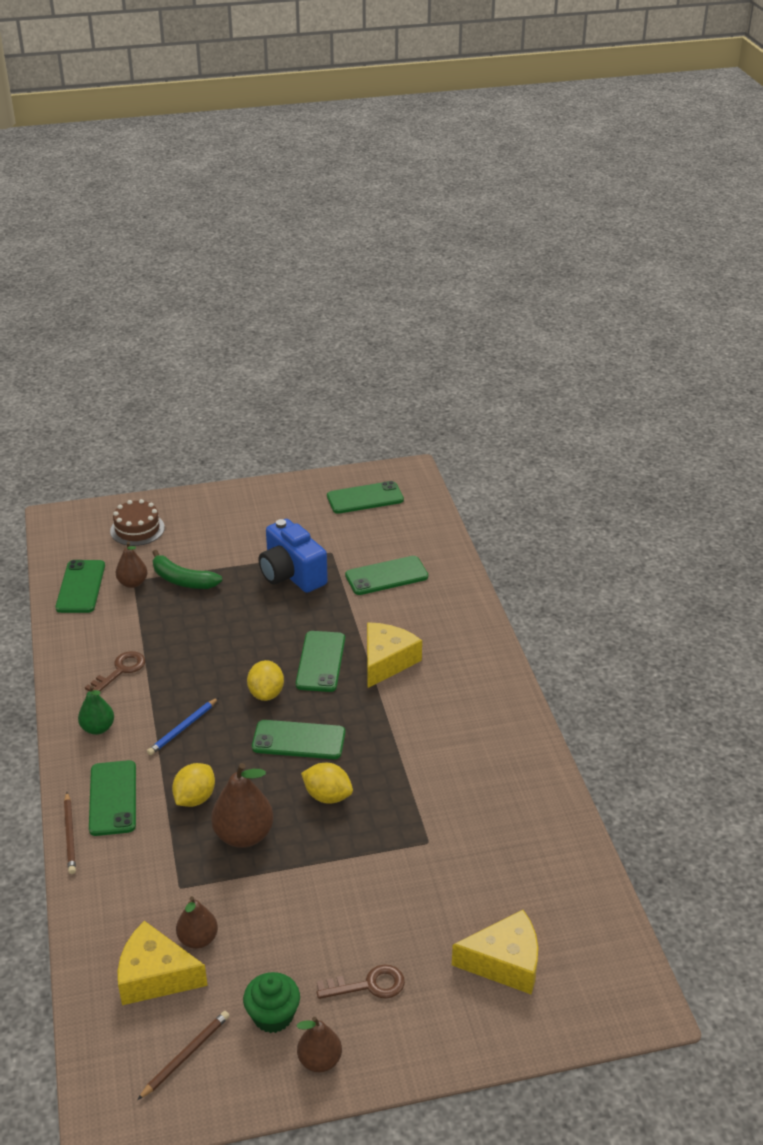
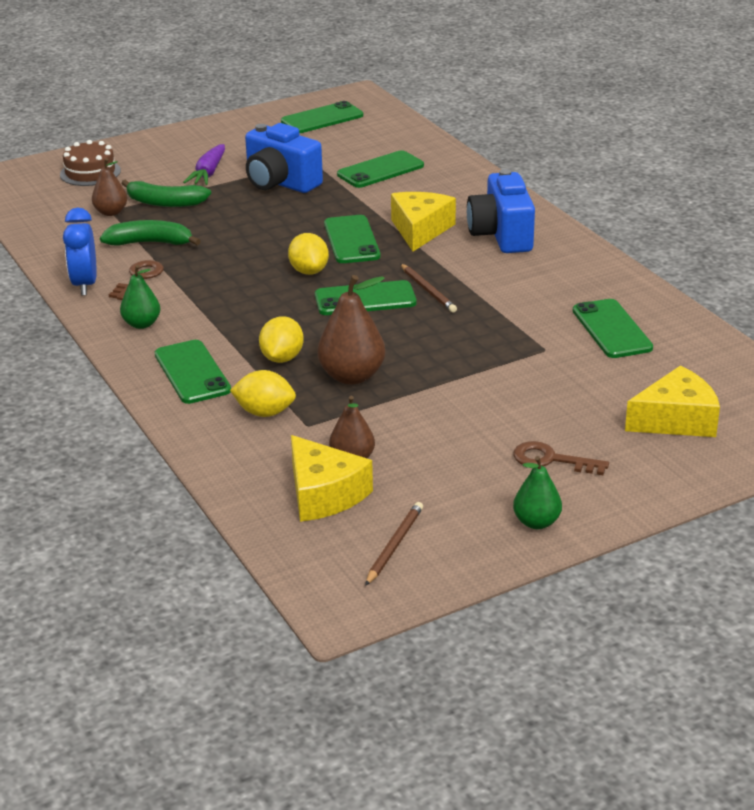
camera: 15 degrees left, 5 degrees down
(70, 835) = (162, 407): brown pencil -> brown pencil (428, 290)
(73, 669) = (85, 285): none -> blue clock
(81, 587) = (54, 223): green phone -> green phone (612, 329)
(149, 628) = (150, 243): none -> green banana
(155, 976) = (324, 494): yellow cheese -> yellow cheese turned 120 degrees counterclockwise
(183, 728) = (236, 310): blue pencil -> none
(235, 550) = (208, 173): none -> purple carrot
(273, 1015) = (467, 499): green cupcake -> none
(320, 1060) = (536, 522): brown pear -> green pear
(327, 796) = (421, 334): yellow lemon -> yellow lemon (264, 412)
(368, 985) = (551, 460): brown key -> brown key turned 135 degrees counterclockwise
(456, 684) = (501, 235): none -> blue camera

